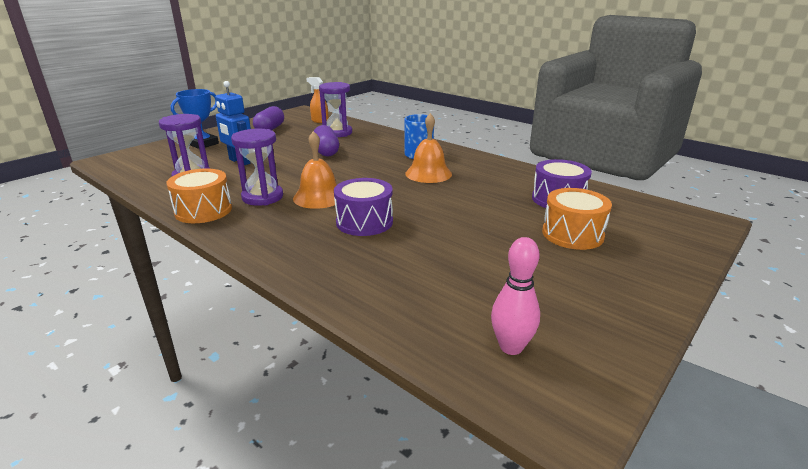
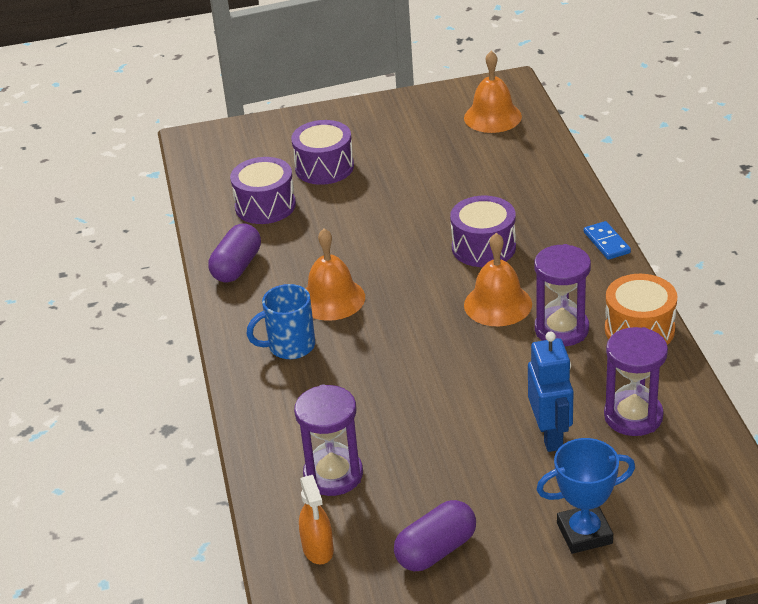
camera: 140 degrees left, 10 degrees up
(260, 254) = (606, 242): none -> blue domino
(326, 151) = (405, 413): purple capsule -> purple capsule (237, 266)
(511, 347) = (492, 117): pink bowling pin -> orange bell
(572, 234) = (324, 167): orange drum -> purple drum

